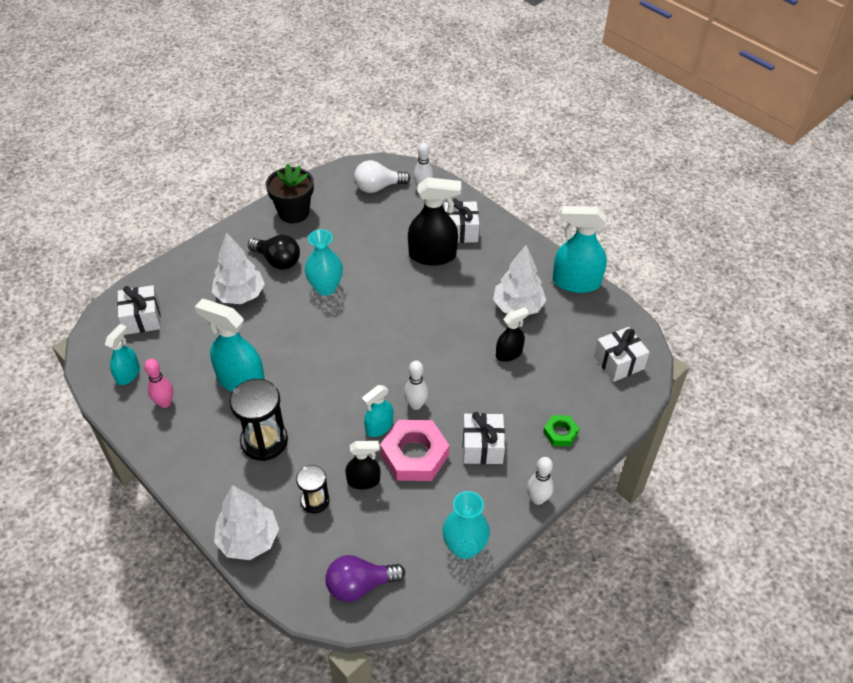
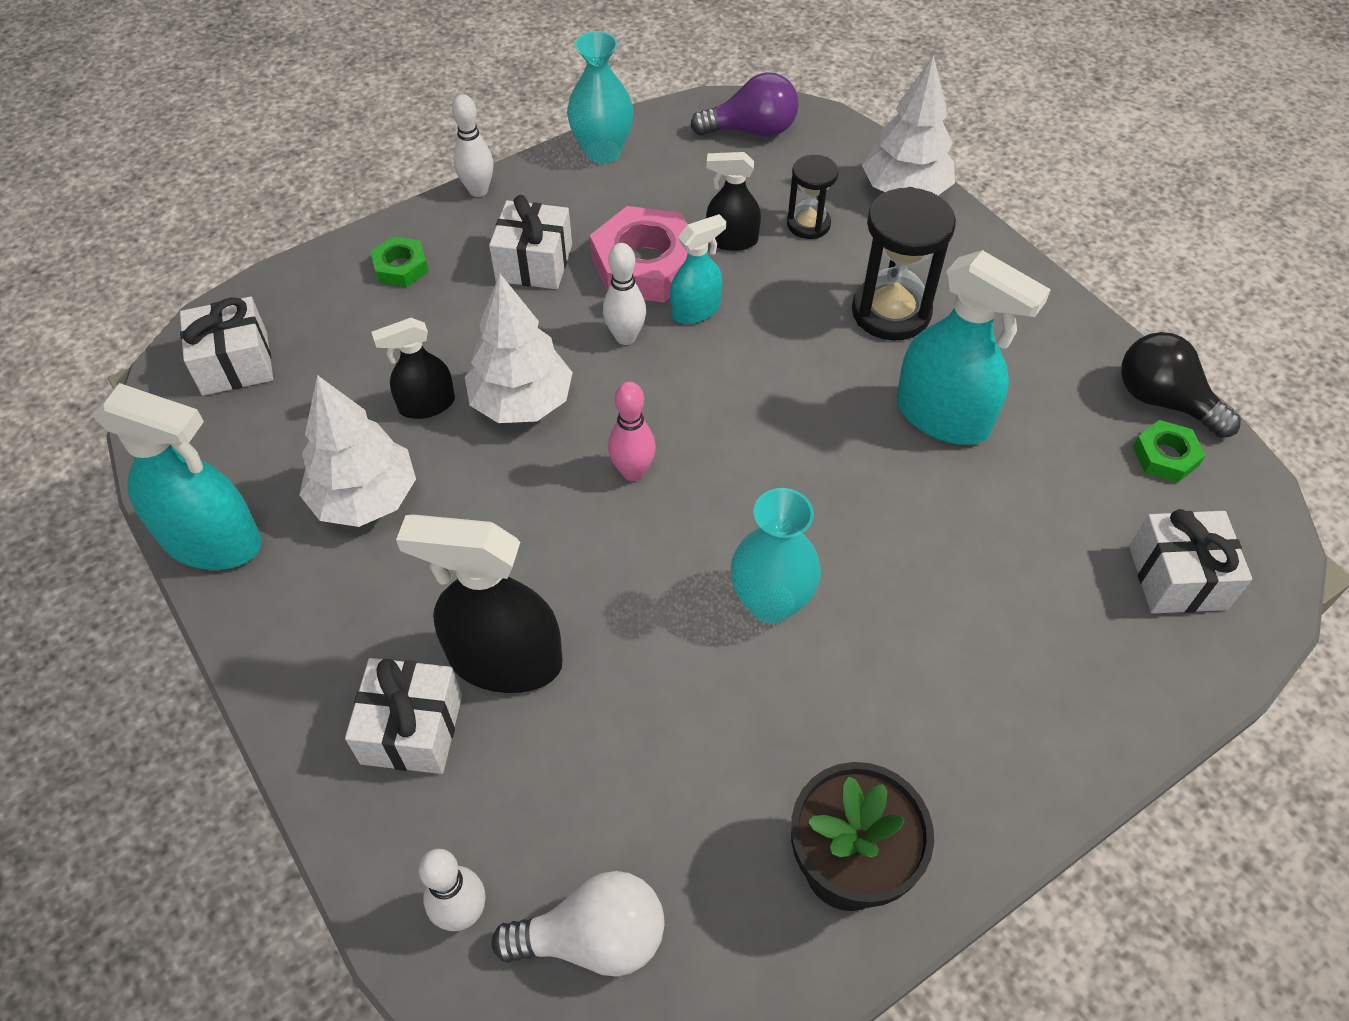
camera: 170 degrees left, 5 degrees up
(128, 374) = (1165, 456): turquoise spray bottle -> green nut
(165, 403) = (1078, 394): pink bowling pin -> pink bowling pin (633, 472)
(240, 295) = (967, 608): white tree -> white tree (522, 402)
(277, 261) = (885, 698): black light bulb -> black light bulb (1163, 401)

